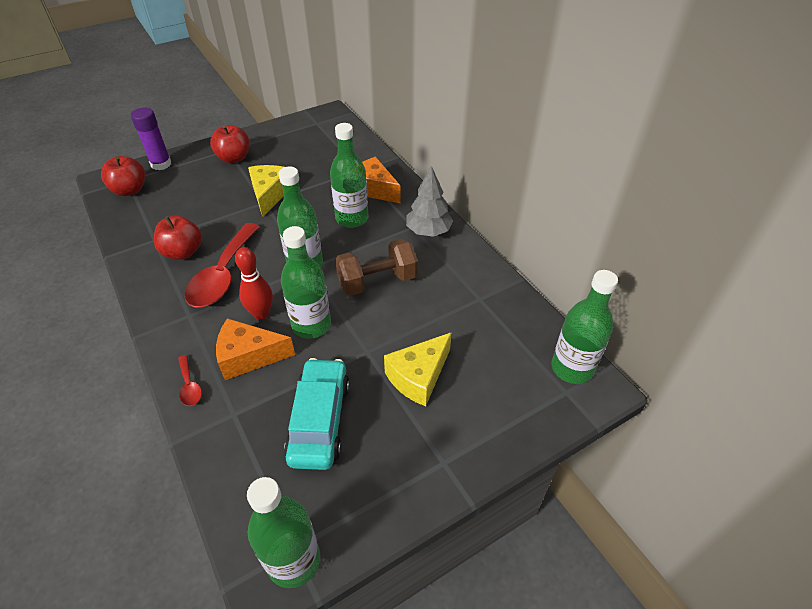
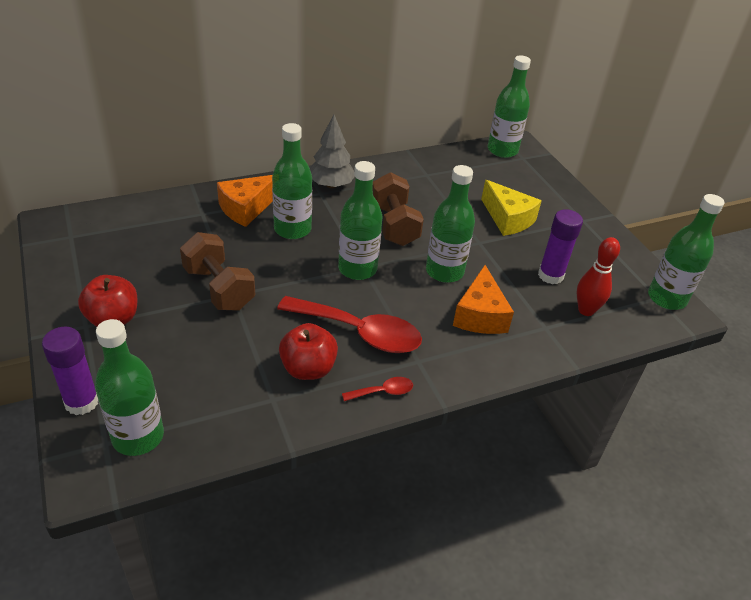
camera: 85 degrees left, 5 degrees down
(130, 190) = (138, 437): red apple -> green bottle
(189, 386) = (514, 357): red spoon -> red spoon (383, 392)
(261, 314) = (425, 304): red bowling pin -> red bowling pin (586, 310)
(270, 194) = (219, 288): yellow cheese -> brown dumbbell
(320, 420) = (550, 275): turquoise car -> purple glue stick

